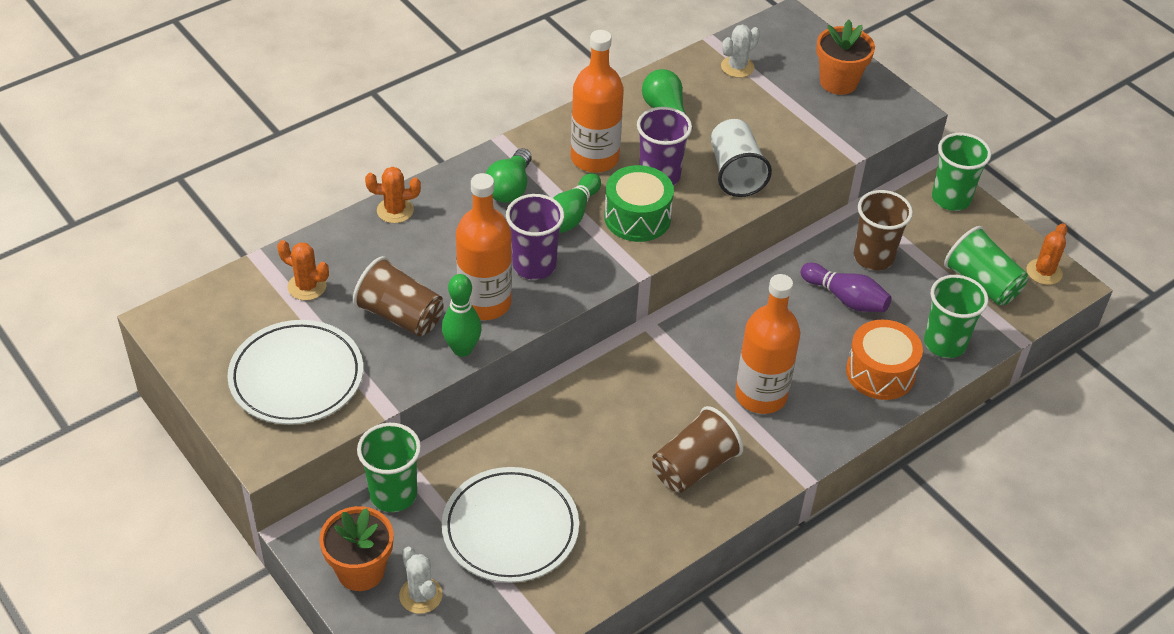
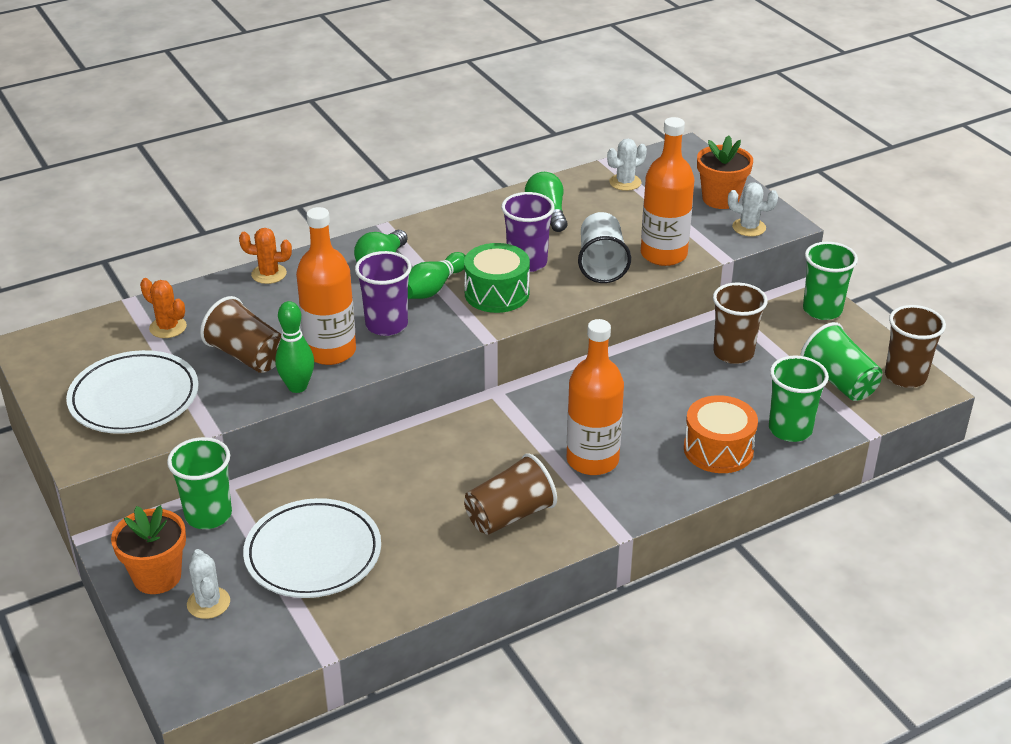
camera: 10 degrees right, 10 degrees down
(594, 158) = (469, 245): orange bottle -> orange bottle (663, 254)
(846, 298) = (697, 385): purple bowling pin -> none
(873, 116) = (749, 227): none -> white cactus
(1044, 272) = (905, 376): orange cactus -> brown cup

